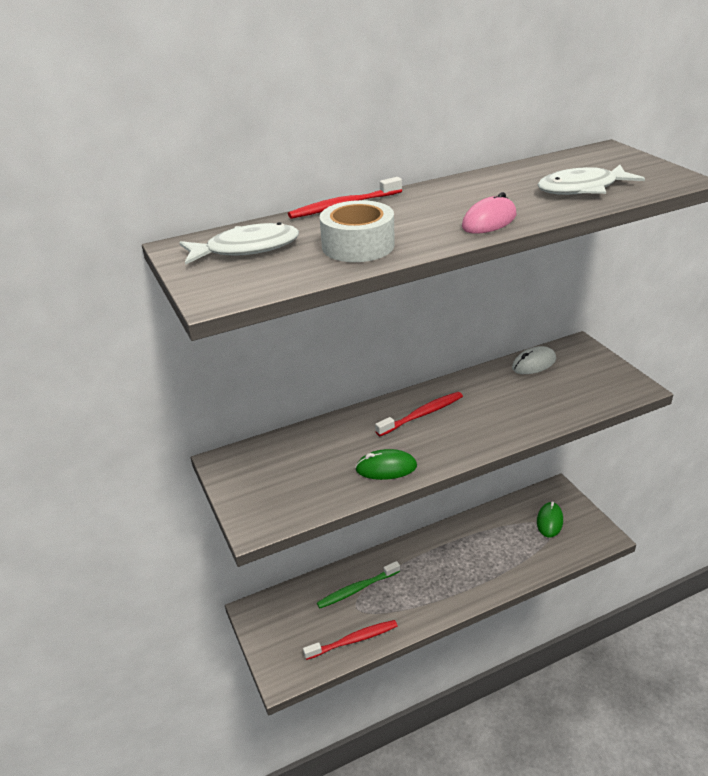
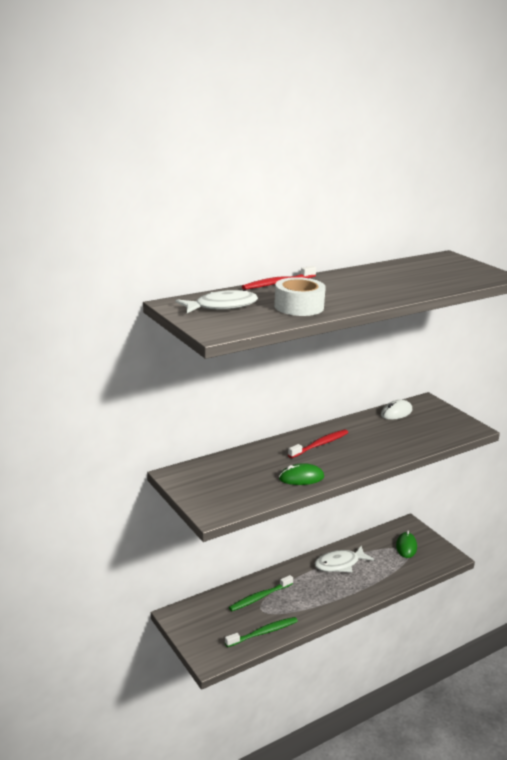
camera: 10 degrees left, 10 degrees down
(353, 640) = (263, 632): red toothbrush -> green toothbrush
(489, 221) = (381, 295): pink mouse -> none
(582, 188) = (437, 279): white fish -> white fish (340, 564)

